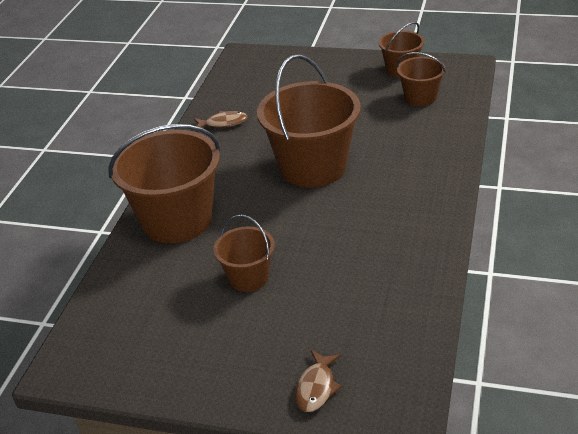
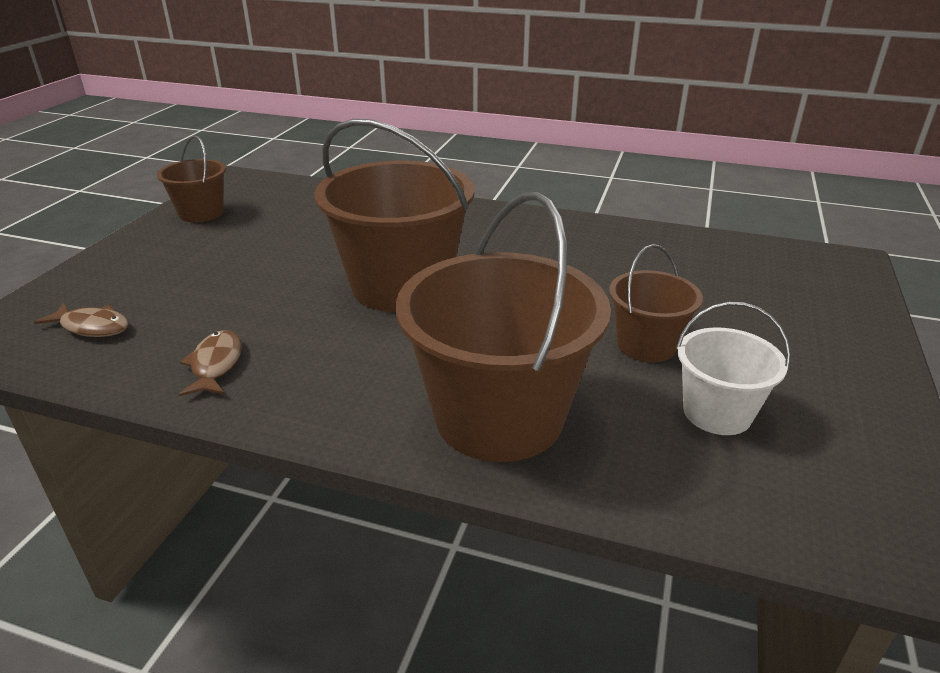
camera: 90 degrees left, 5 degrees down
(176, 305) = (717, 413): none -> white bucket
(316, 387) = (829, 303): brown fish -> brown fish (92, 327)
(420, 97) = (283, 208): brown bucket -> none

